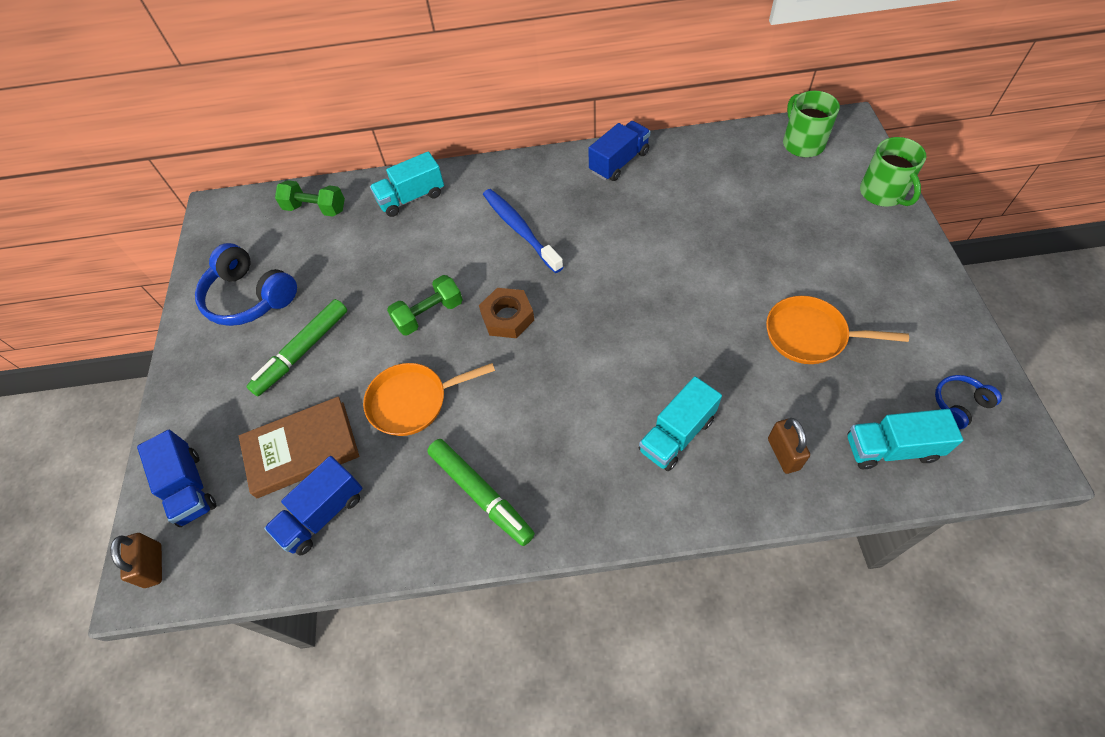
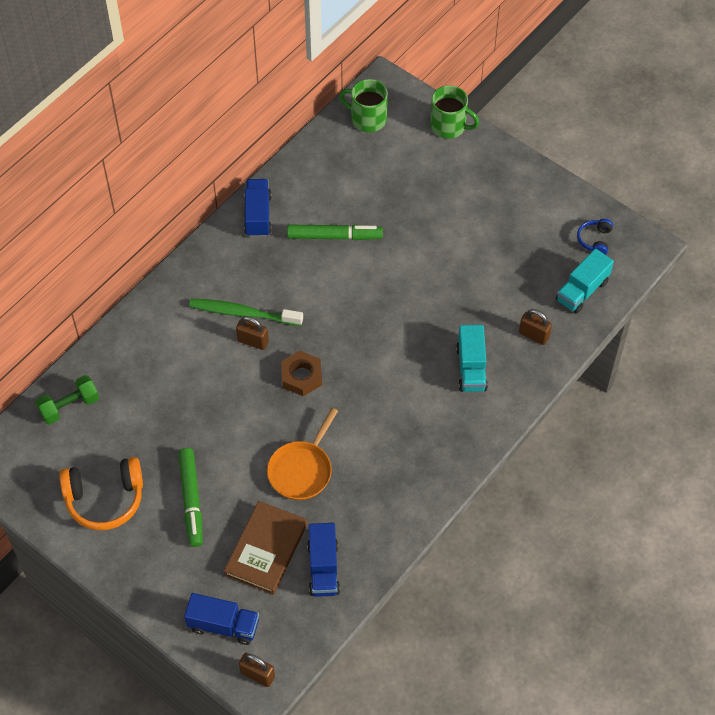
camera: 50 degrees left, 0 degrees up
(250, 297) = (105, 499): blue headphones -> orange headphones
(411, 198) = (135, 346): turquoise truck -> none
(429, 314) = (248, 413): green dumbbell -> none
(481, 494) = (400, 484): green marker -> green marker (334, 236)
(501, 258) = (253, 341): none -> brown padlock
(520, 229) = (243, 313): blue toothbrush -> green toothbrush
(811, 335) = (489, 255): orange pan -> none

